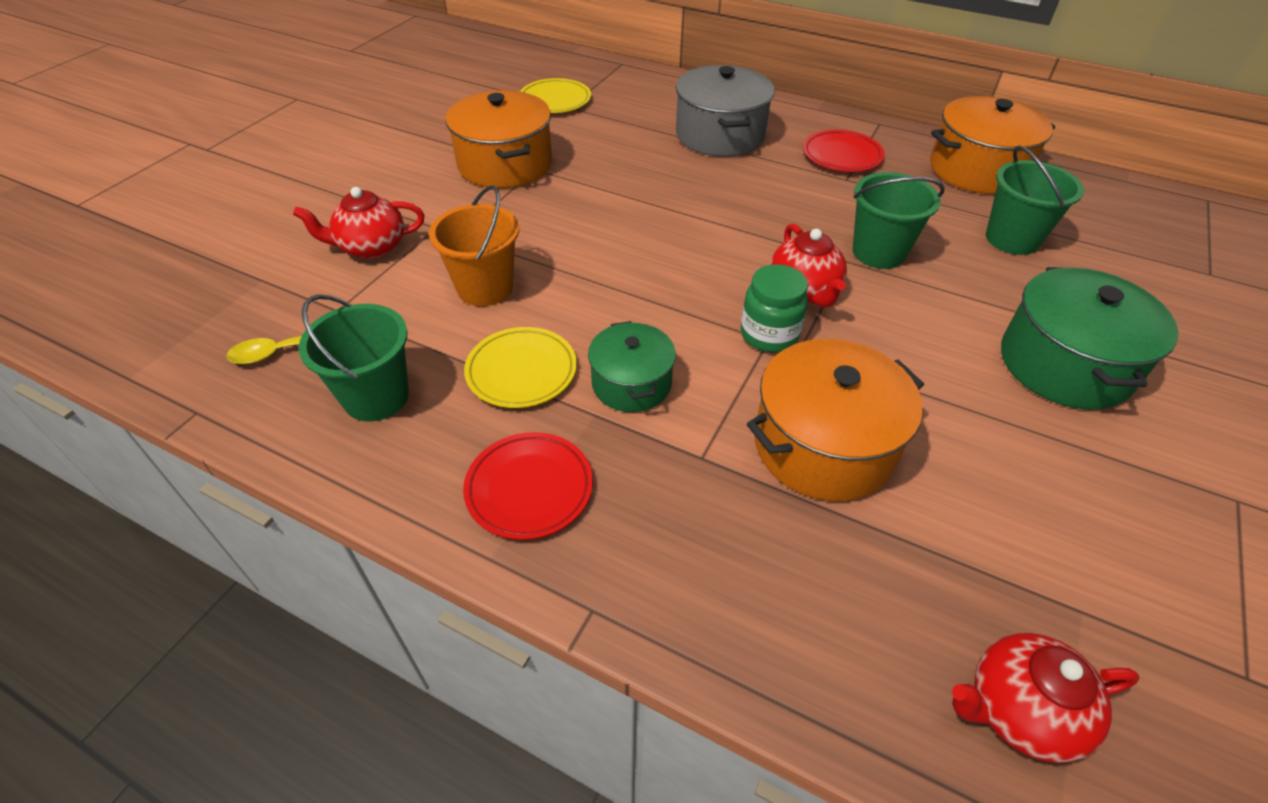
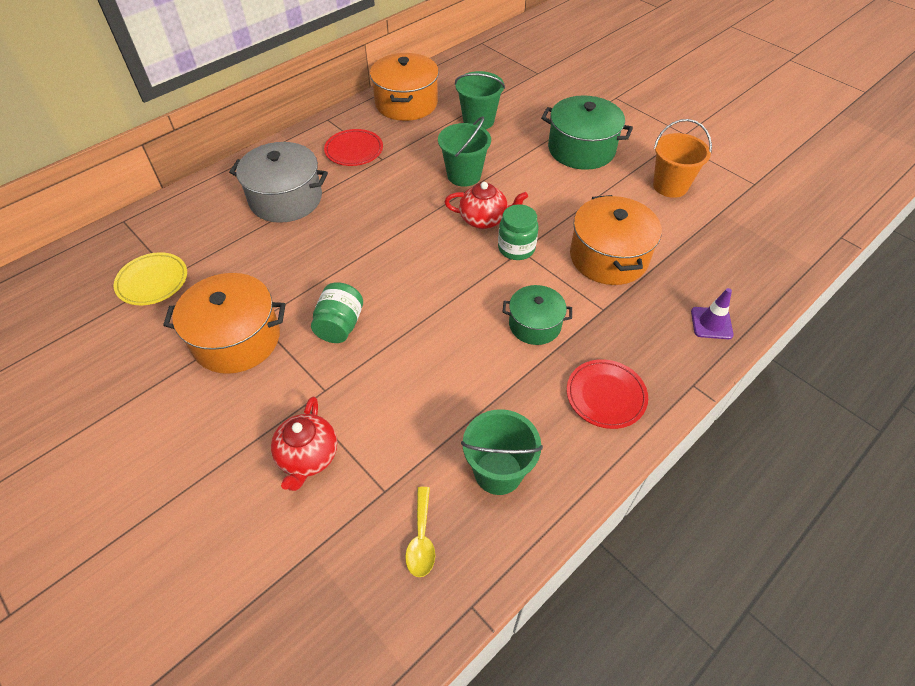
camera: 70 degrees left, 5 degrees up
(485, 288) = (403, 384): orange bucket -> orange bucket (670, 186)
(521, 371) = (503, 379): yellow plate -> none
(552, 221) = (340, 325): none -> green jar
(752, 625) = (711, 323): none -> purple traffic cone
(1018, 711) = (762, 252): red teapot -> none

